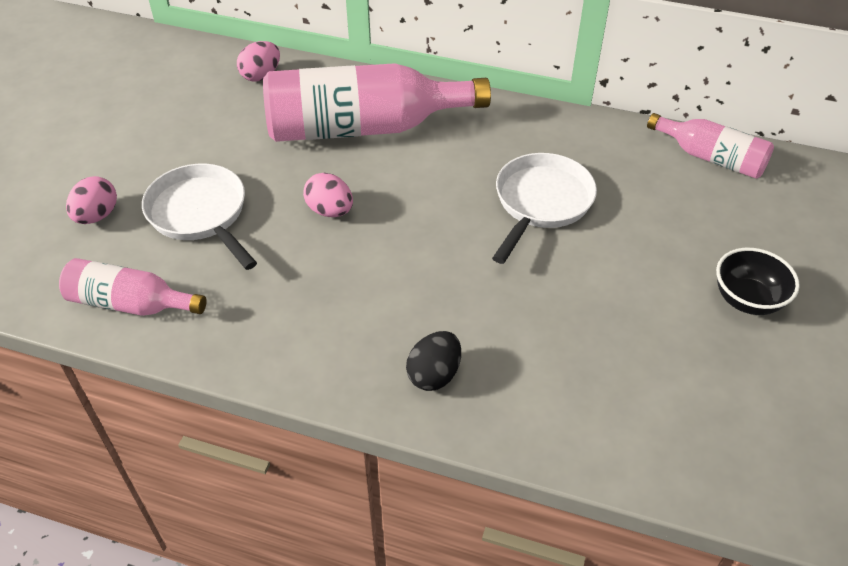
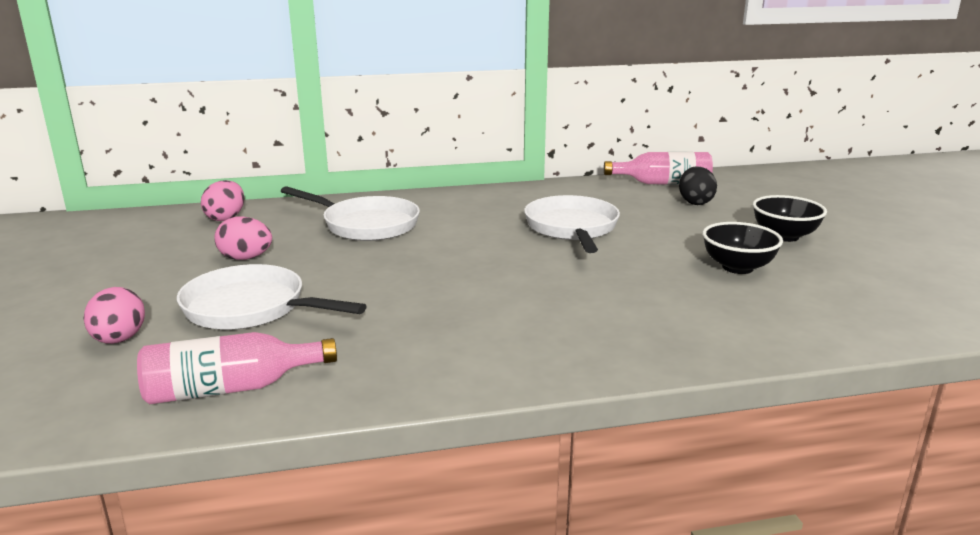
camera: 30 degrees left, 25 degrees down
(330, 211) = (390, 274): pink egg -> pink egg (246, 258)
(363, 128) = (366, 225): pink bottle -> white pan
(434, 374) = (614, 339): black egg -> black egg (695, 202)
(642, 328) = (737, 267): none -> black bowl

